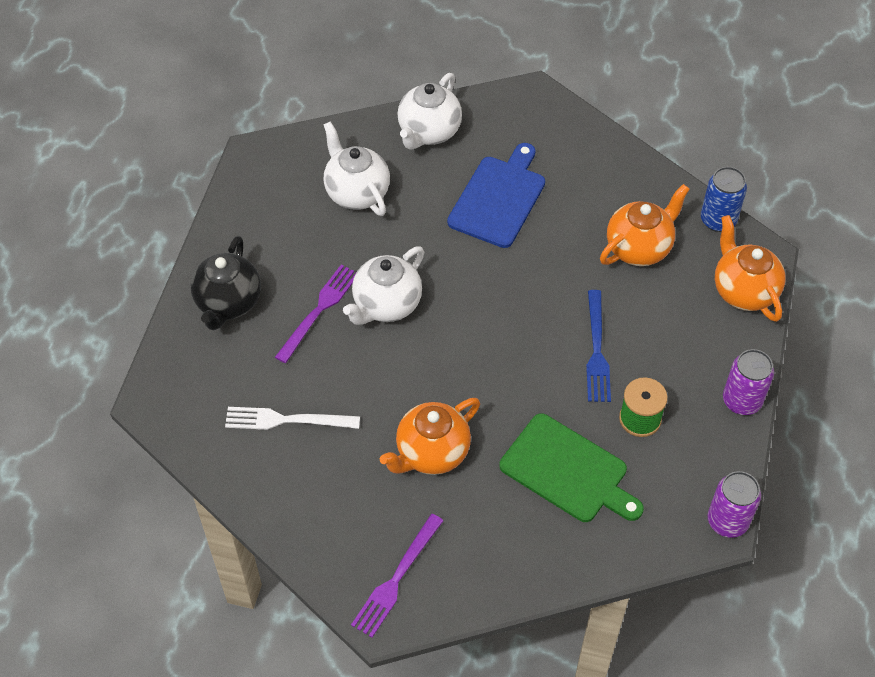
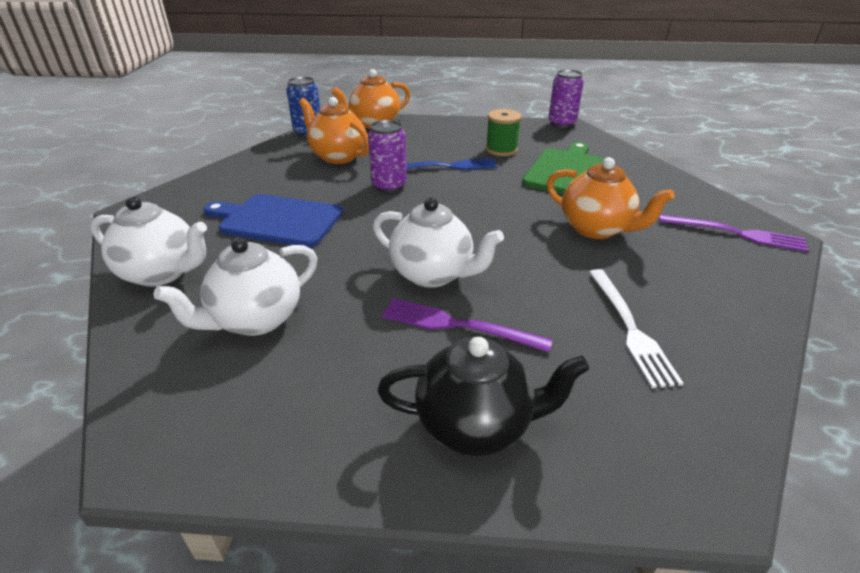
camera: 100 degrees left, 20 degrees down
(741, 401) = (467, 122): purple can -> purple can (389, 186)

